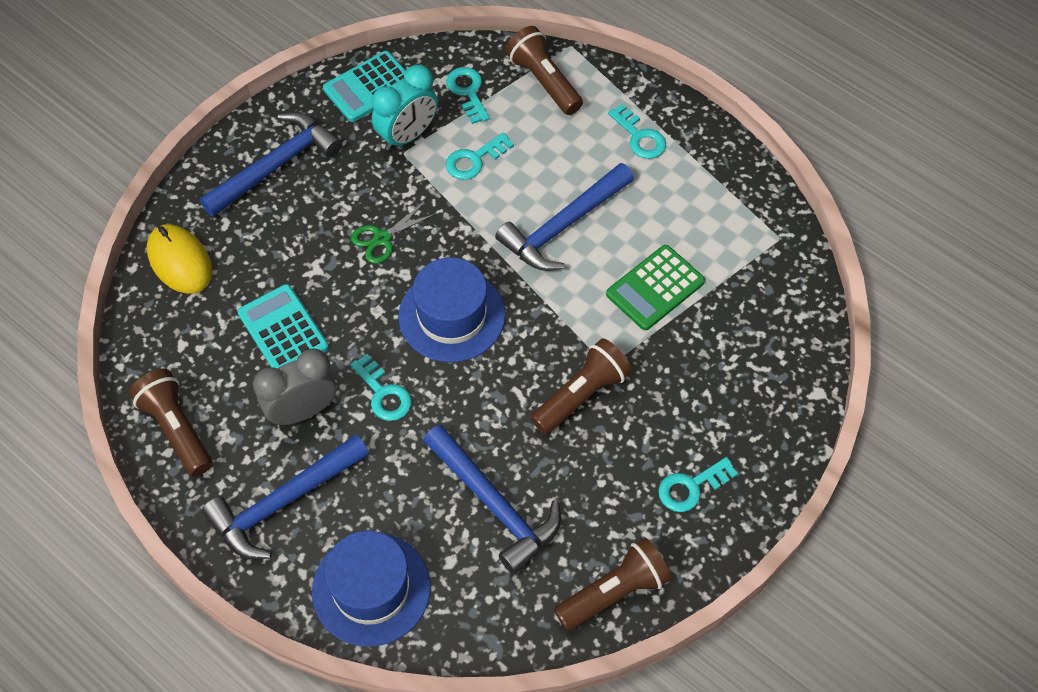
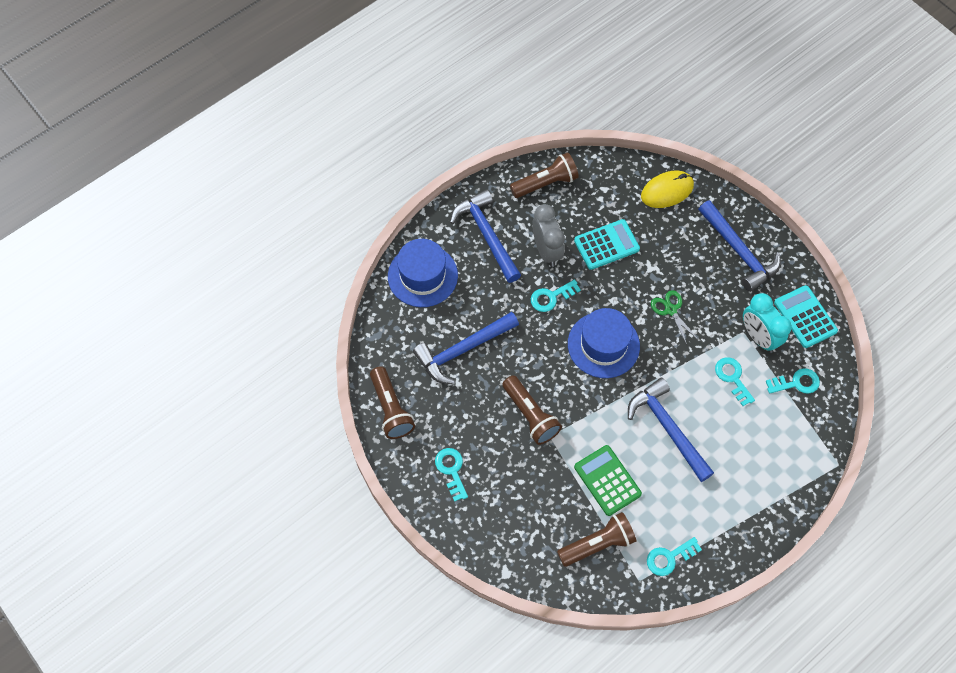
camera: 100 degrees right, 5 degrees up
(544, 81) = (803, 438): brown flashlight -> brown flashlight (598, 544)
(639, 137) = (744, 498): turquoise key -> turquoise key (669, 557)

